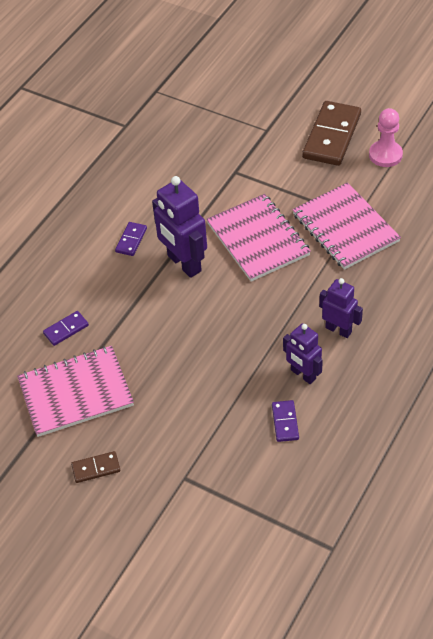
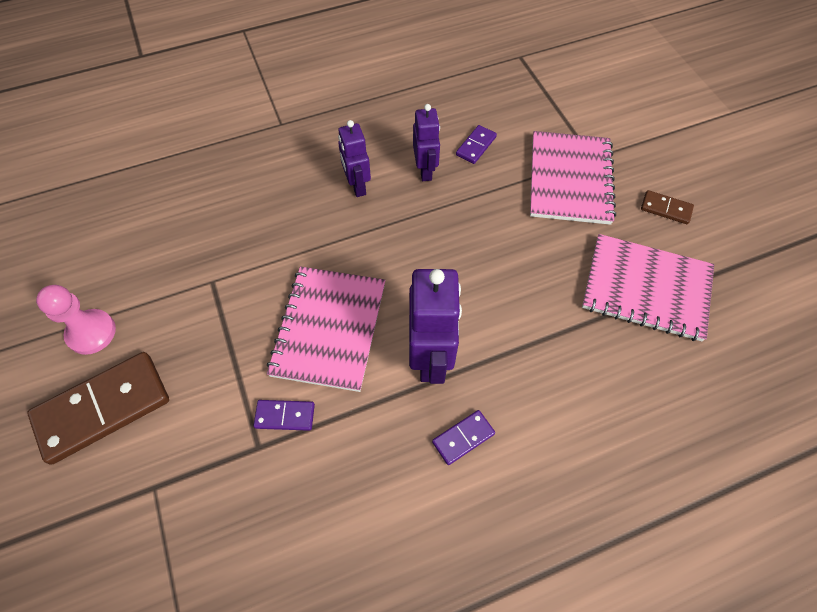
camera: 145 degrees left, 10 degrees up
(66, 329) = (617, 368): purple domino -> purple domino (285, 416)
(345, 228) = (236, 276): pink notebook -> pink notebook (569, 179)

